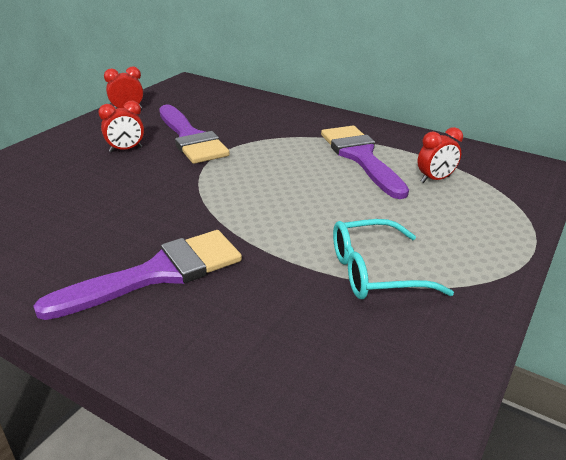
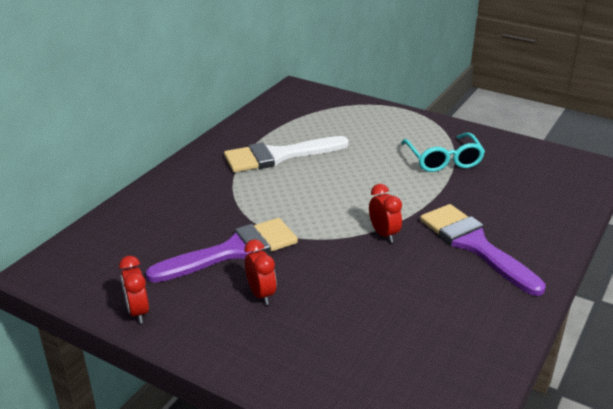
camera: 90 degrees left, 0 degrees up
(360, 157) = (278, 156): purple brush -> white brush
(435, 179) = (316, 128): red clock -> red clock (383, 234)

